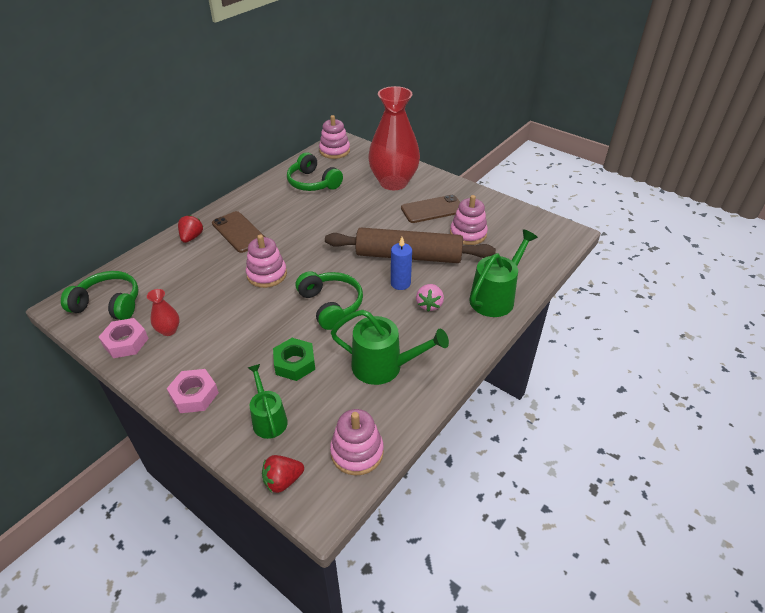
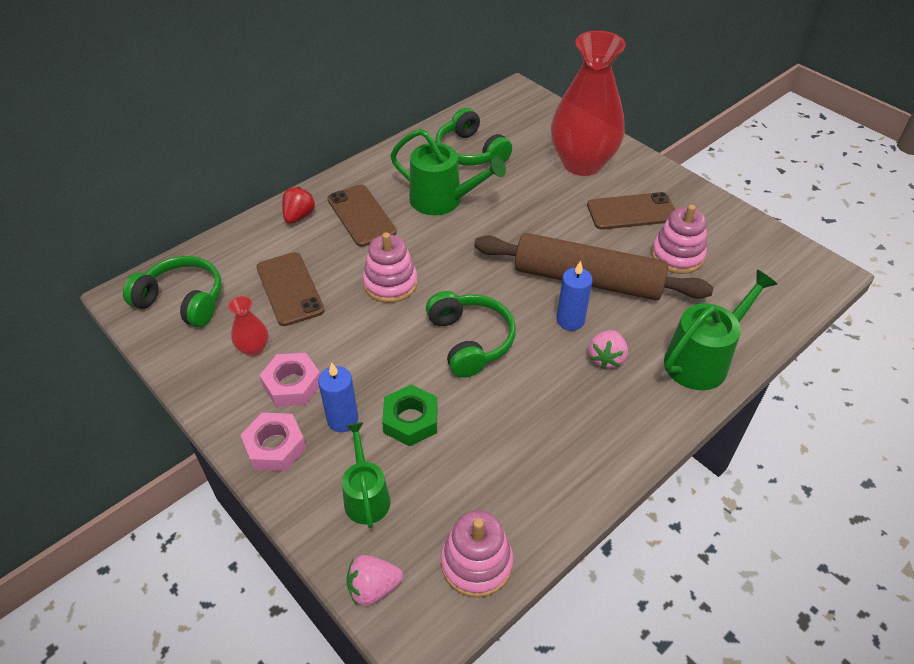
camera: 10 degrees right, 5 degrees up
(125, 342) = (197, 358): pink nut -> pink nut (292, 385)
(191, 286) = (289, 289): none -> brown phone
(243, 370) = (342, 419): none -> blue candle
(283, 481) = (373, 588): red strawberry -> pink strawberry
(334, 151) = (506, 106): pink stacking toy -> none
(383, 366) = (529, 442): green watering can -> green watering can (442, 200)

